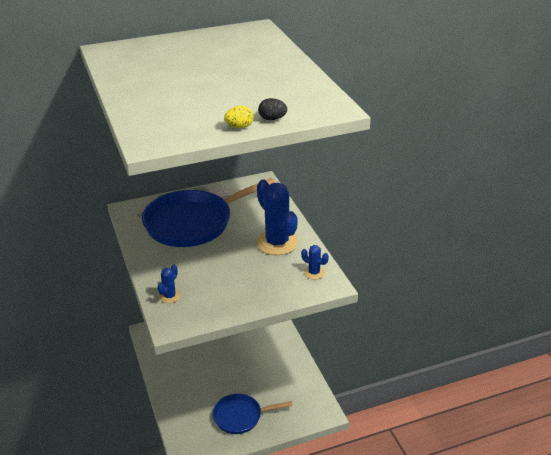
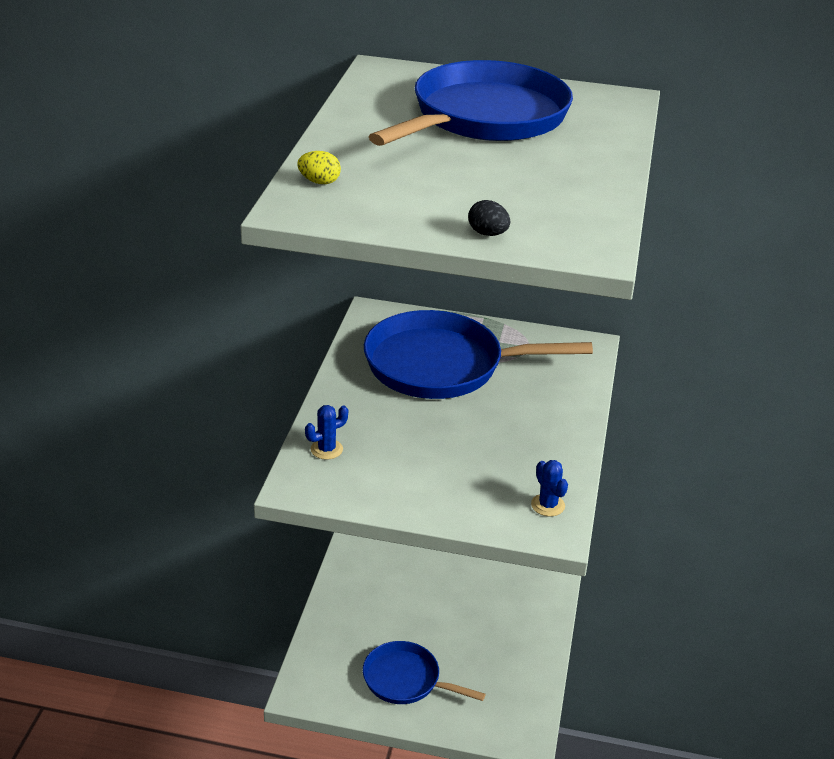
camera: 30 degrees right, 0 degrees up
(196, 59) = (484, 117): none -> blue pan
(239, 127) = (430, 229): yellow egg -> yellow egg (319, 182)
(277, 243) = (533, 440): blue cactus -> none

